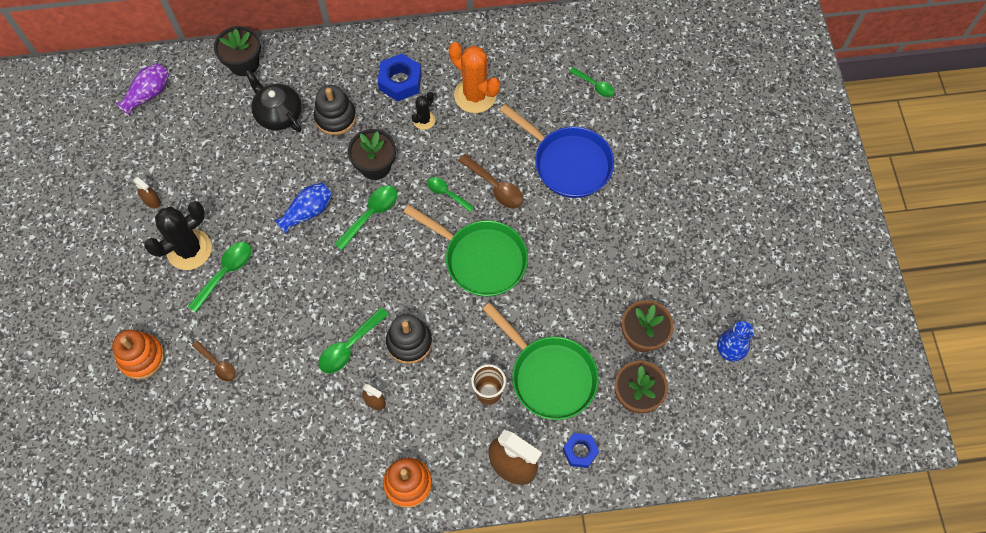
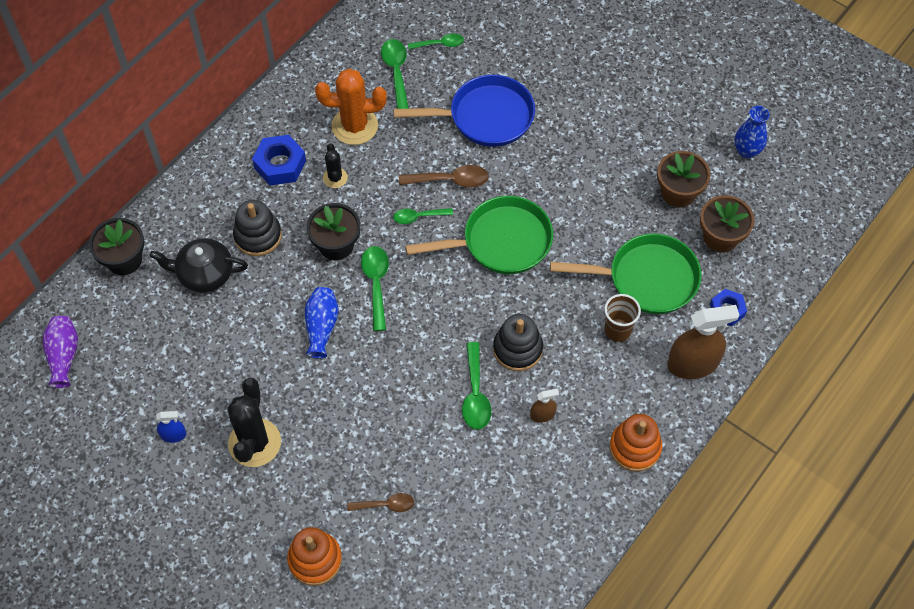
camera: 45 degrees left, 5 degrees down
(152, 201) = (173, 435): brown spray bottle -> blue spray bottle
(225, 273) = (308, 432): green spoon -> green spoon (396, 72)

